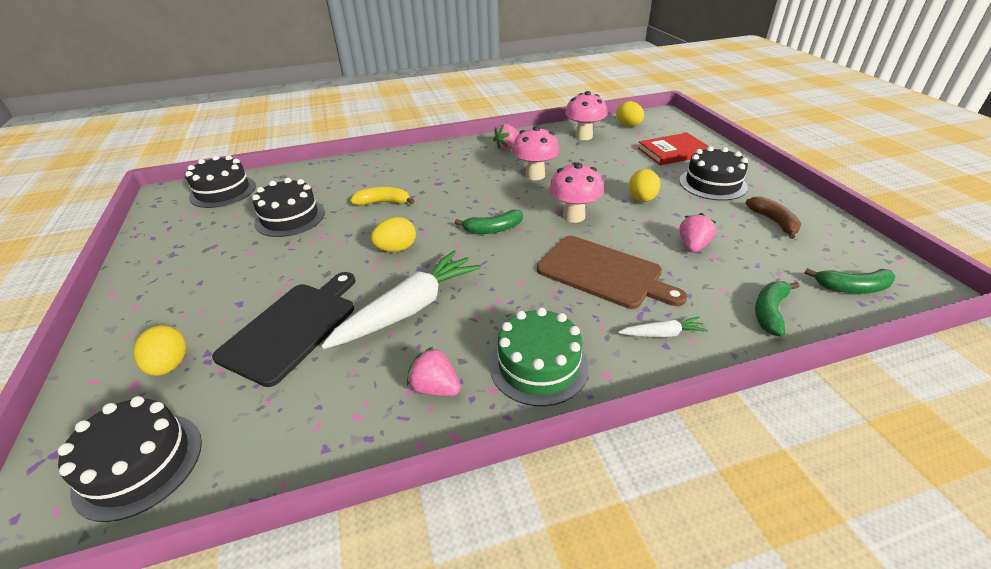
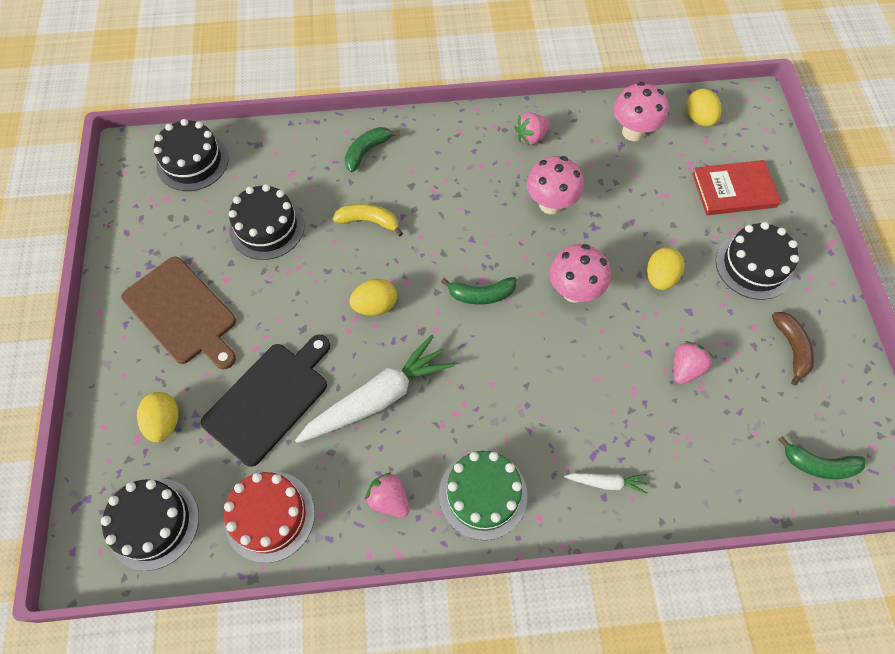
camera: 10 degrees right, 25 degrees up
(293, 429) = (270, 516): none -> red cake
(603, 273) = (578, 389): brown cutting board -> brown cutting board (182, 313)
(769, 312) = (719, 478): green banana -> green banana (367, 151)

